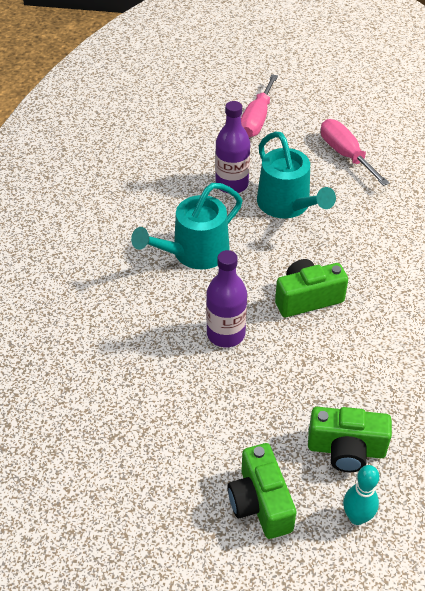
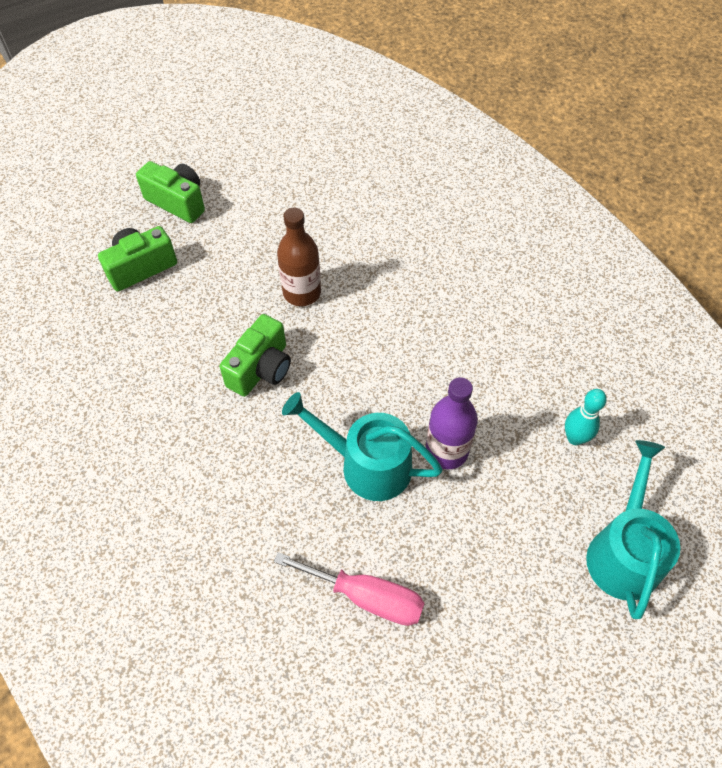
camera: 140 degrees right, 10 degrees up
(194, 253) = (400, 346): turquoise watering can -> turquoise watering can (623, 552)
(226, 334) = (302, 293): purple bottle -> brown bottle
(257, 119) = (519, 578): pink screwdriver -> none
(357, 517) = (106, 231): turquoise bowling pin -> turquoise bowling pin (575, 438)

